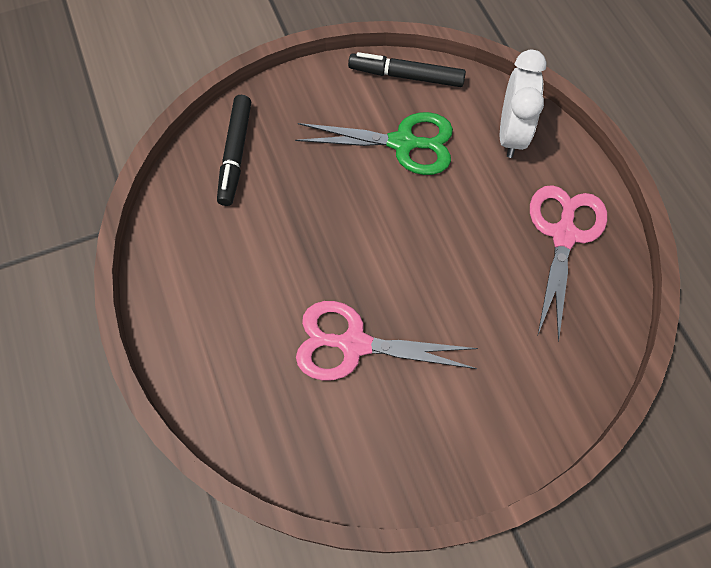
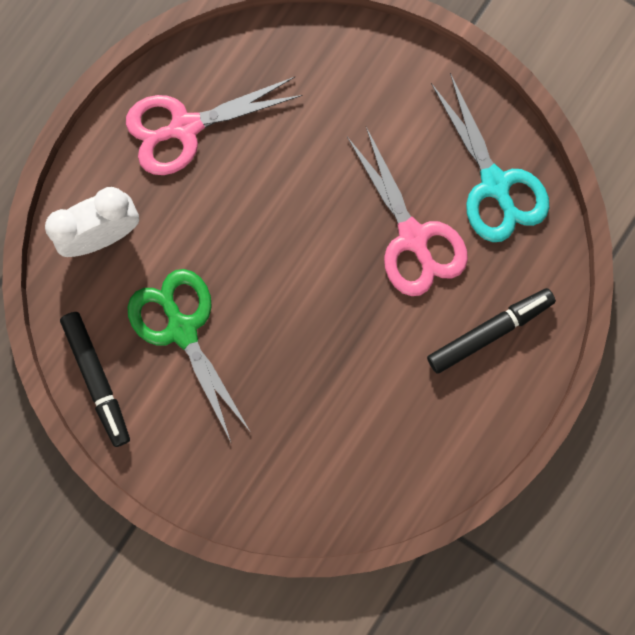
camera: 125 degrees left, 15 degrees up
(235, 154) = (305, 479): black marker -> black marker (489, 331)
(350, 444) = (495, 184): none -> turquoise scissors

